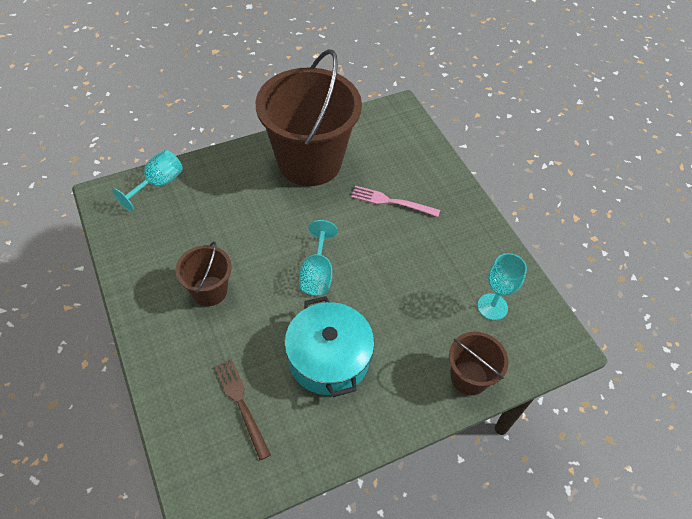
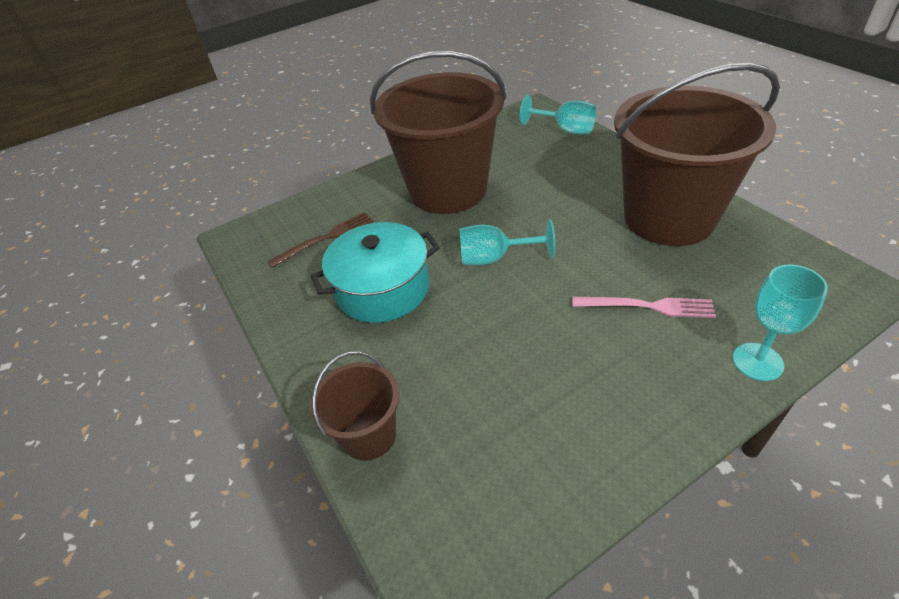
camera: 90 degrees right, 10 degrees down
(209, 291) = (448, 190): brown bucket -> brown bucket, size x2.12
(391, 202) = (647, 306): pink fork -> pink fork turned 90 degrees clockwise
(492, 306) = (498, 458): turquoise goblet -> turquoise goblet (757, 362)

